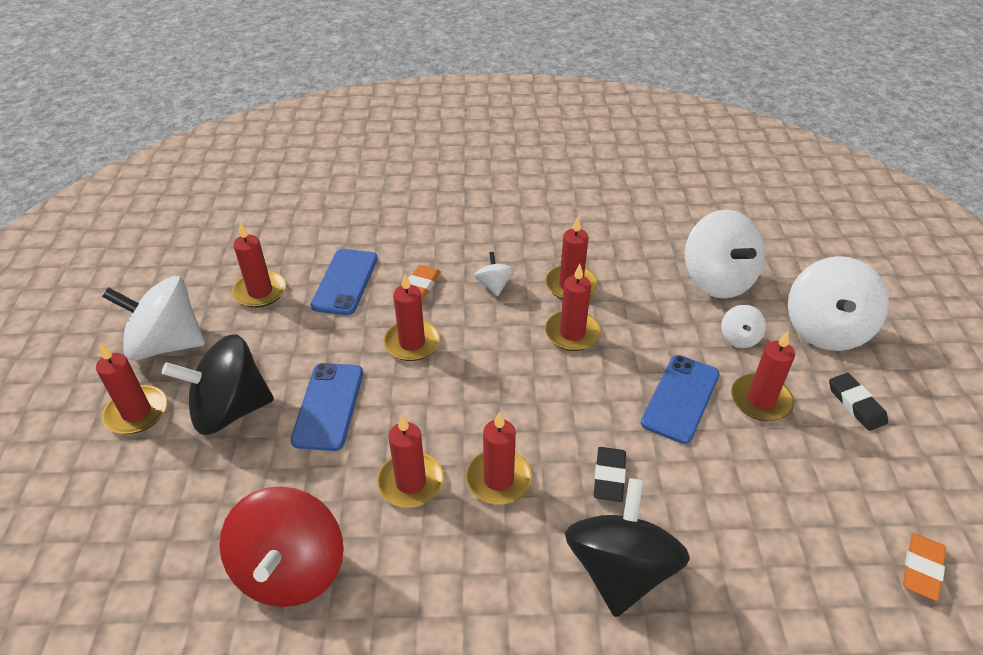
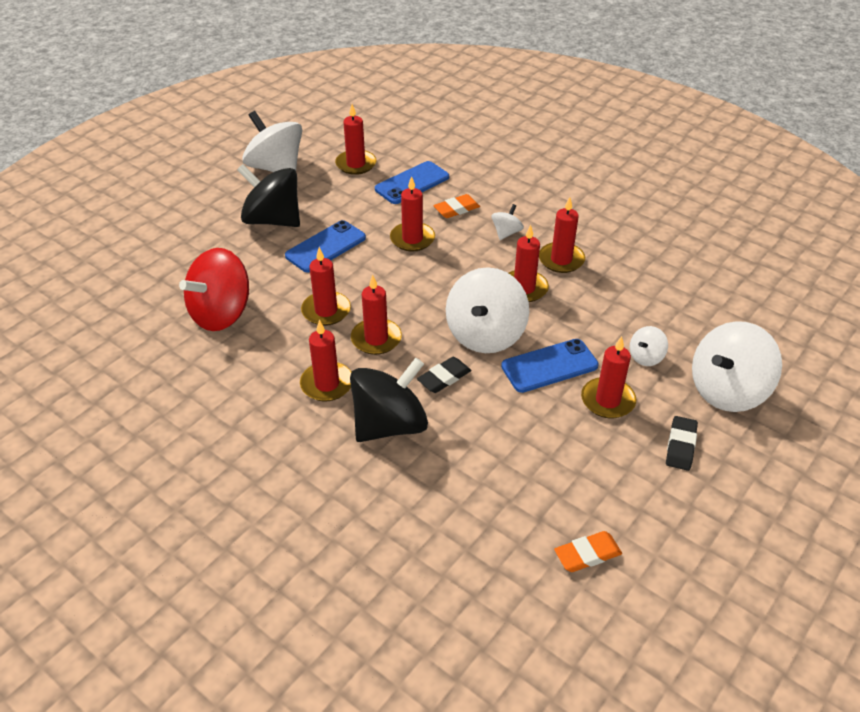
camera: 40 degrees right, 0 degrees up
(136, 412) = (226, 196): red candle -> red candle (327, 384)
(717, 280) = (682, 313): white spinning top -> white spinning top (485, 334)

